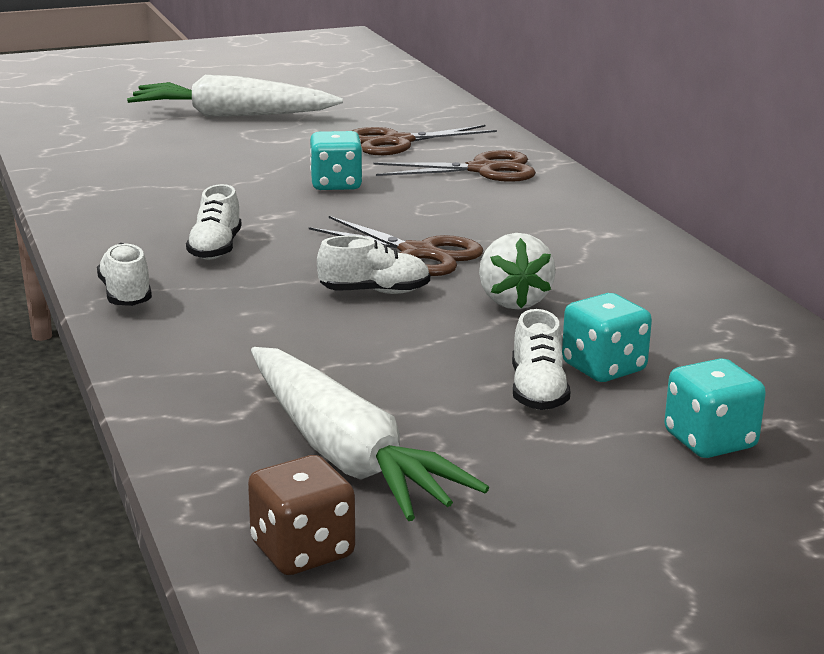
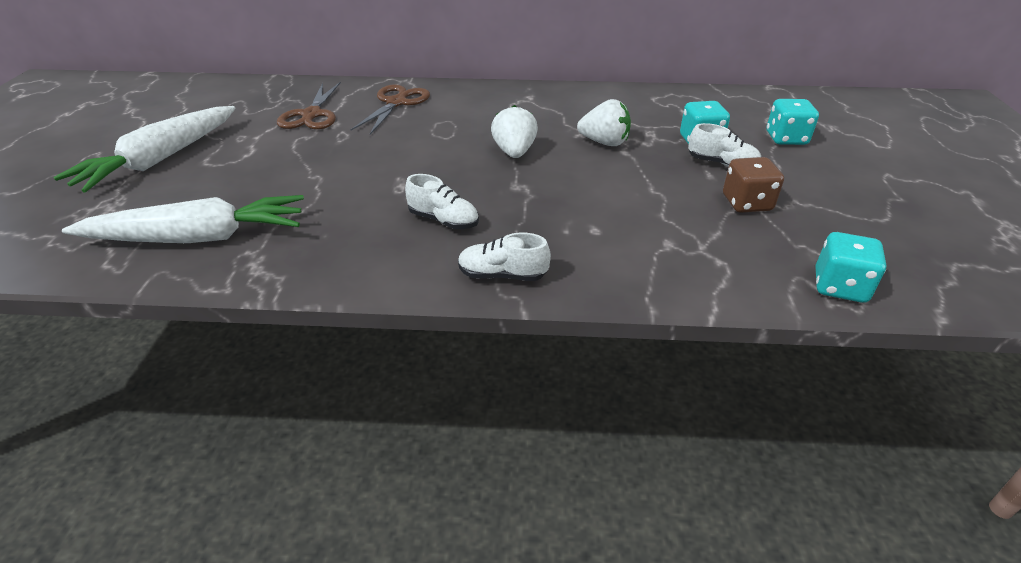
camera: 65 degrees left, 15 degrees up
(302, 551) = (896, 273): brown dice -> brown dice (746, 203)
(336, 184) = (367, 152): turquoise dice -> turquoise dice (839, 287)
(345, 454) = (784, 236): white carrot -> white carrot (198, 238)
(375, 292) = (564, 179): white shoe -> none
(418, 253) = (514, 152): brown scissors -> white strawberry

